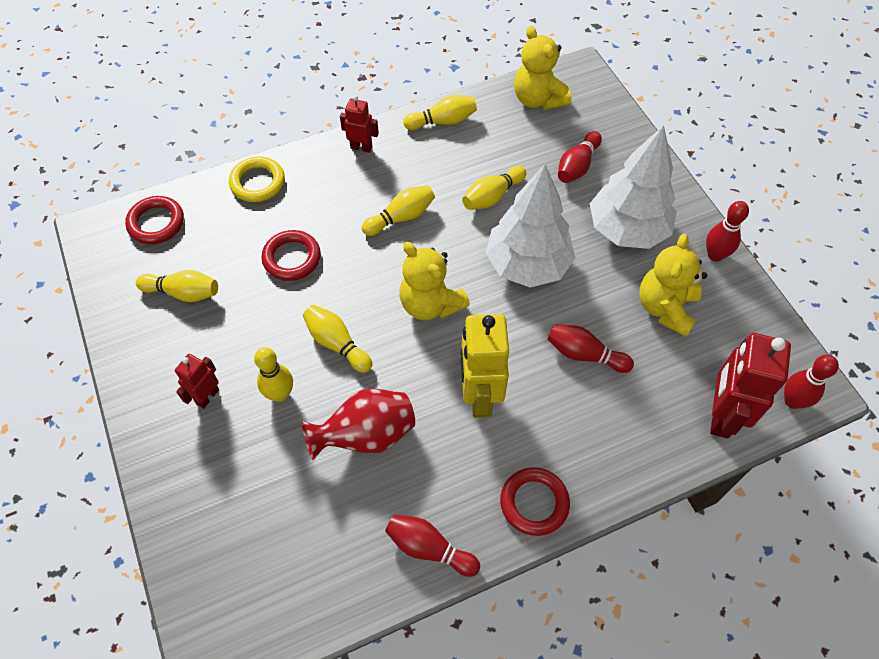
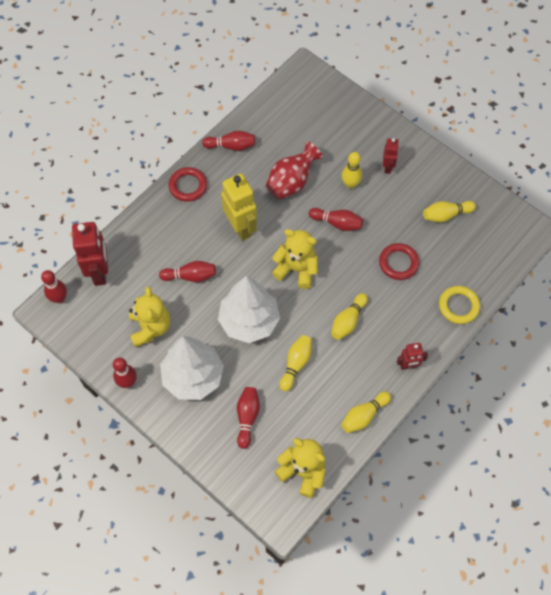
camera: 155 degrees right, 5 degrees up
(156, 223) = (499, 250): red ring -> none
(337, 344) = (337, 223): yellow bowling pin -> red bowling pin

